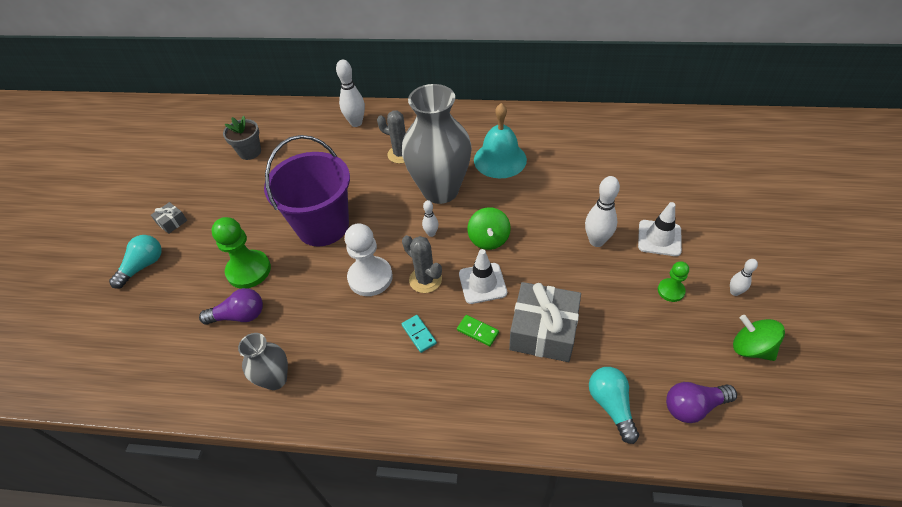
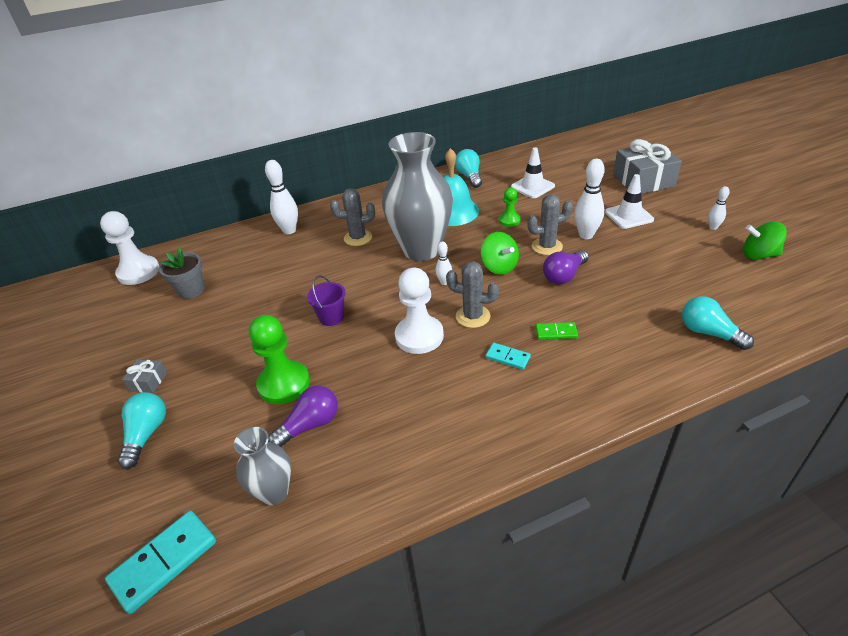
camera: 30 degrees left, 10 degrees down
(91, 370) = (164, 562): none -> turquoise domino
(229, 118) = (138, 272): none -> white pawn
(275, 379) = (402, 458): grey vase -> grey vase (274, 492)
(323, 226) = (331, 317): purple bucket -> purple bucket, size x0.43
(482, 283) = (525, 298): white traffic cone -> white traffic cone (532, 187)
(543, 331) = (608, 308): grey gift -> grey gift (643, 180)
(547, 125) = (469, 176): none -> turquoise light bulb
(549, 237) = (547, 246): none -> grey cactus
(671, 291) = (671, 244): green pawn -> green pawn (509, 220)
(693, 406) = (762, 306): purple light bulb -> purple light bulb (564, 276)

